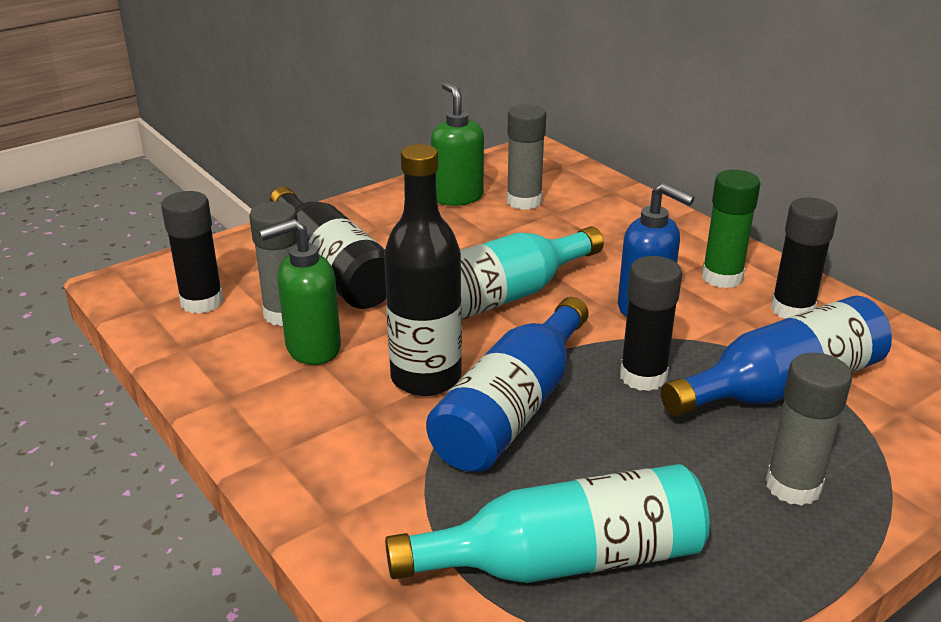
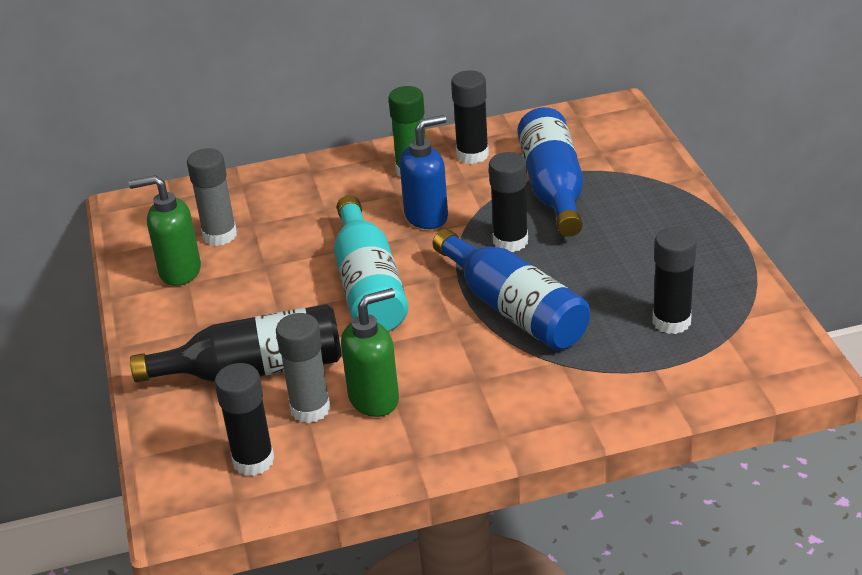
camera: 65 degrees left, 5 degrees up
(312, 348) = (374, 399): green soap dispenser -> green soap dispenser turned 120 degrees counterclockwise
(426, 378) = (452, 344): black bottle -> none
(565, 560) = (671, 321): turquoise bottle -> black glue stick
(793, 486) = (648, 216): grey glue stick -> none

